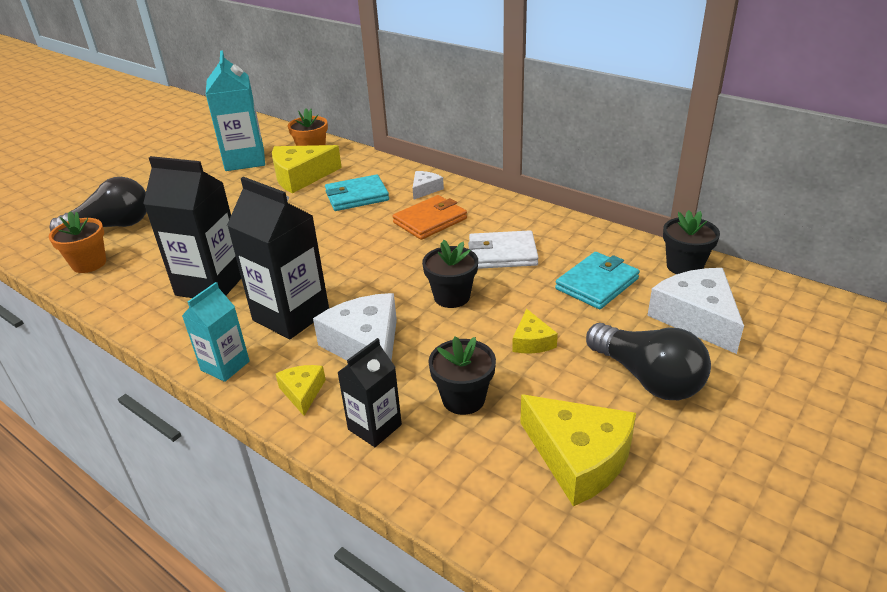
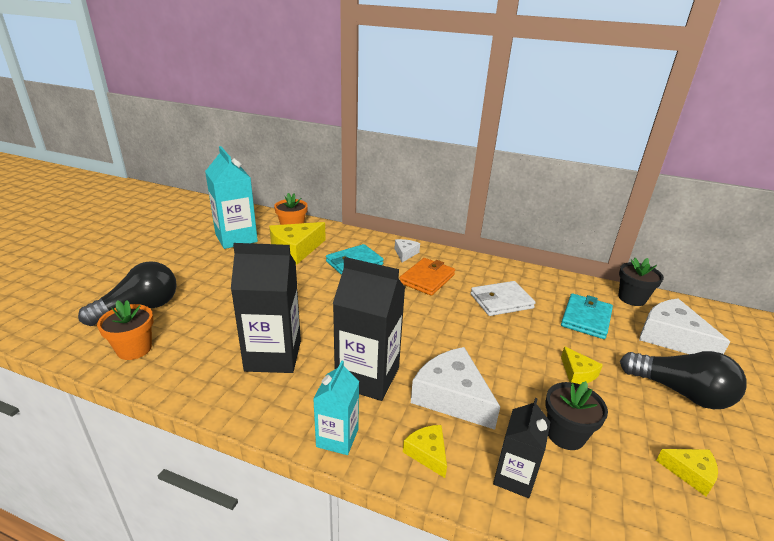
camera: 20 degrees left, 5 degrees down
(452, 297) = (489, 342): black flower pot -> none
(578, 457) = (690, 473): yellow cheese -> yellow cheese, size x0.51

